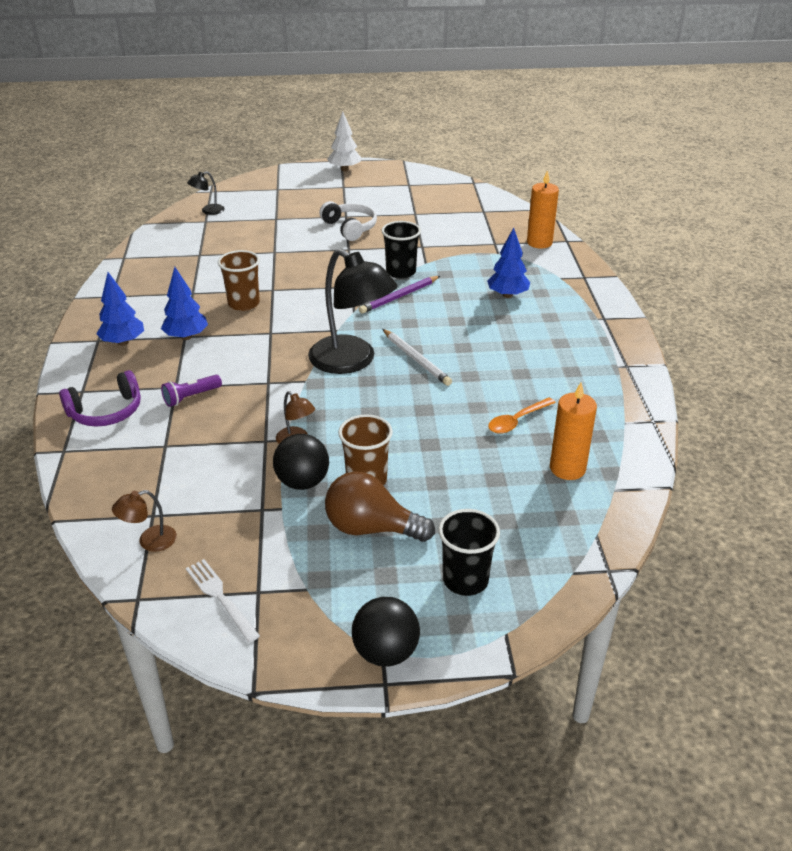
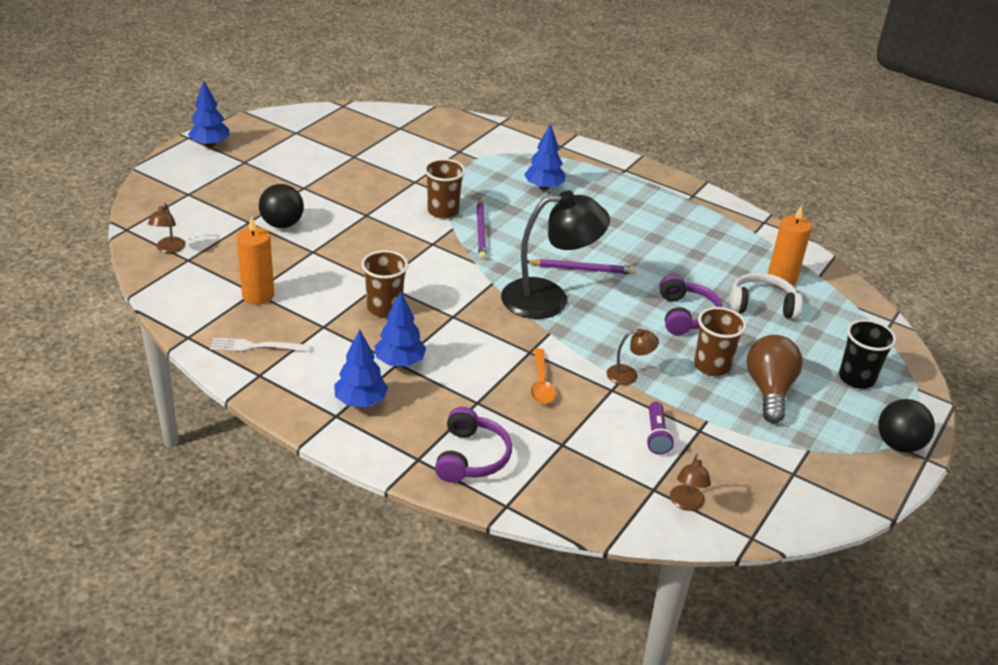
camera: 55 degrees left, 0 degrees up
(191, 397) = (504, 400): purple flashlight -> purple flashlight (656, 436)
(208, 211) = (169, 249): black lamp -> brown lamp
(220, 597) = (785, 494): white fork -> white fork (256, 346)
(302, 482) = (685, 396): black ball -> black ball (282, 224)
(344, 169) = (210, 144): white tree -> blue tree
(350, 228) = (329, 196): white headphones -> white headphones (762, 305)
(371, 528) = (769, 390): brown light bulb -> brown light bulb turned 135 degrees clockwise
(401, 272) = (443, 211): black cup -> brown cup
(416, 359) = (582, 269): white pencil -> purple pencil
(425, 436) = (686, 315): none -> purple headphones
(517, 421) = (709, 270): orange spoon -> orange spoon (541, 383)
(539, 243) = (486, 134): orange candle -> orange candle (258, 295)

